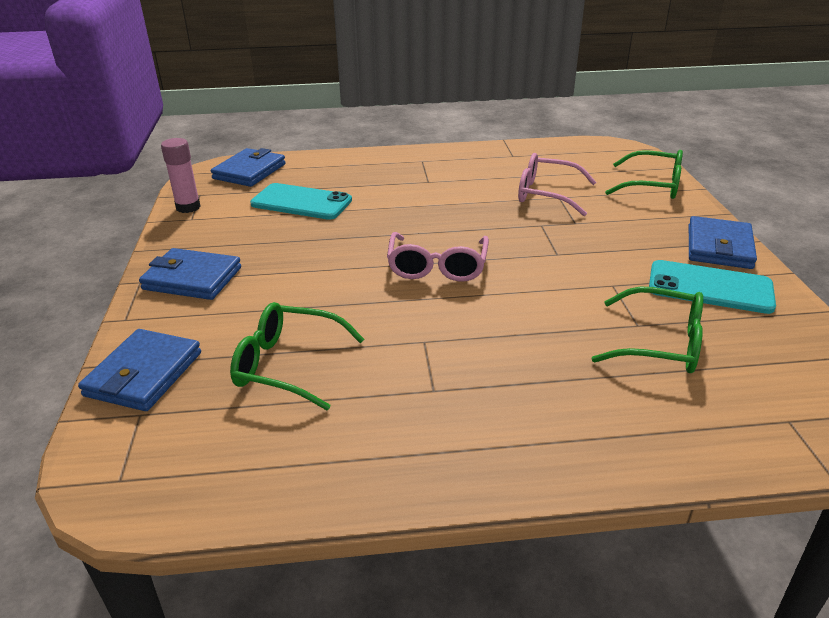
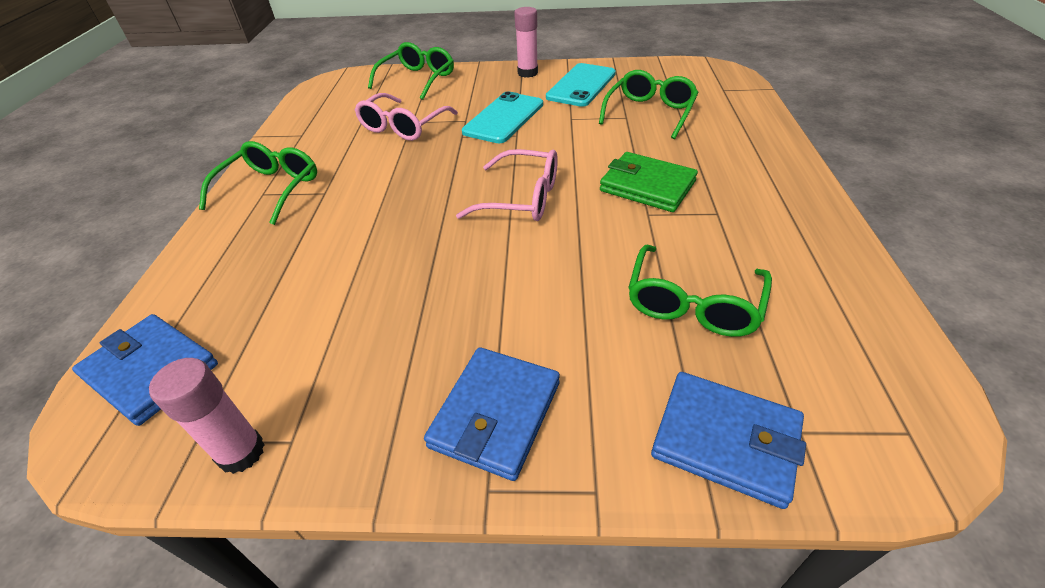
camera: 80 degrees left, 10 degrees up
(301, 202) = (313, 302): turquoise phone -> turquoise phone (504, 118)
(428, 162) = (271, 189): none -> green glasses
(476, 340) = (647, 186): none -> green wallet
(719, 247) = (527, 73): blue wallet -> pink glue stick

